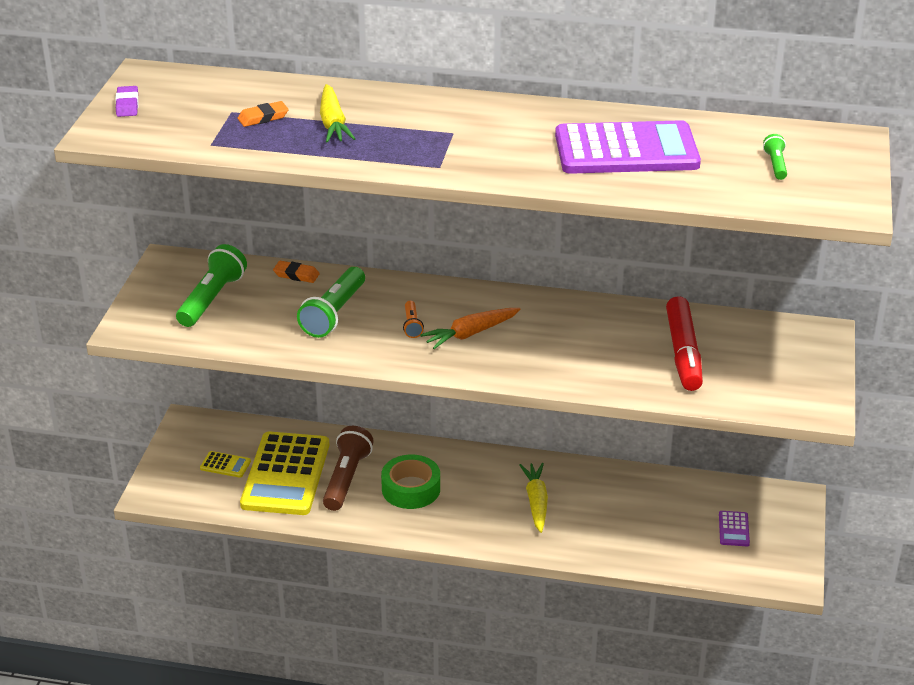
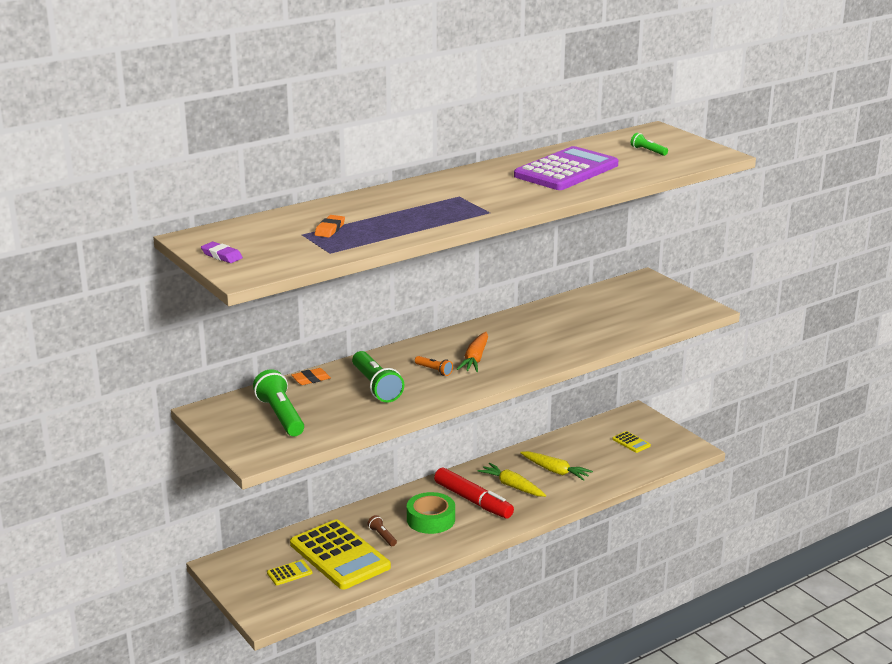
camera: 45 degrees left, 10 degrees down
(333, 123) = (380, 216): yellow carrot -> yellow carrot (555, 471)
(346, 478) = (382, 536): brown flashlight -> brown flashlight, size x0.50
(683, 353) = (600, 316): red marker -> red marker (473, 501)
(734, 529) = (631, 442): purple calculator -> yellow calculator

